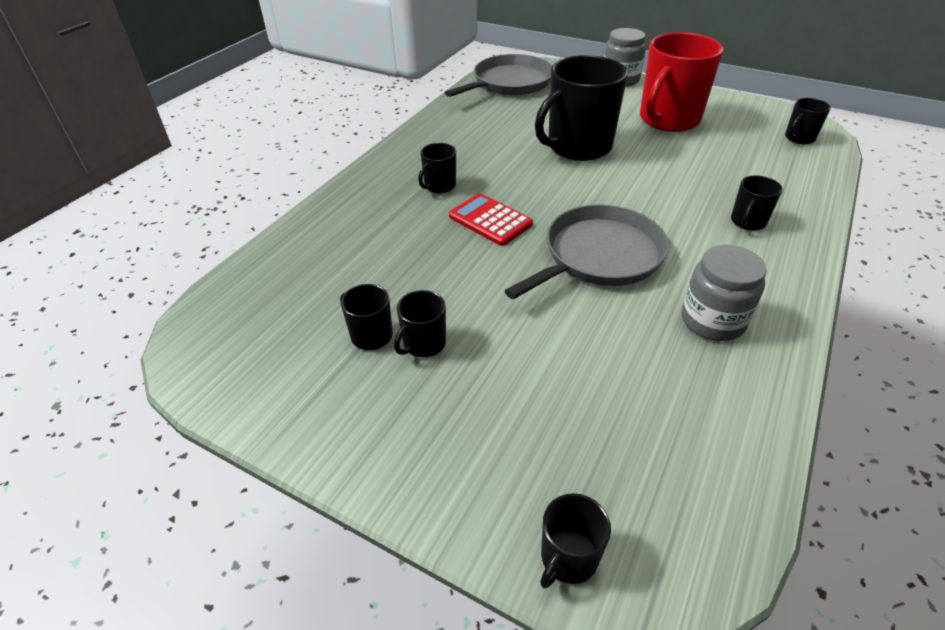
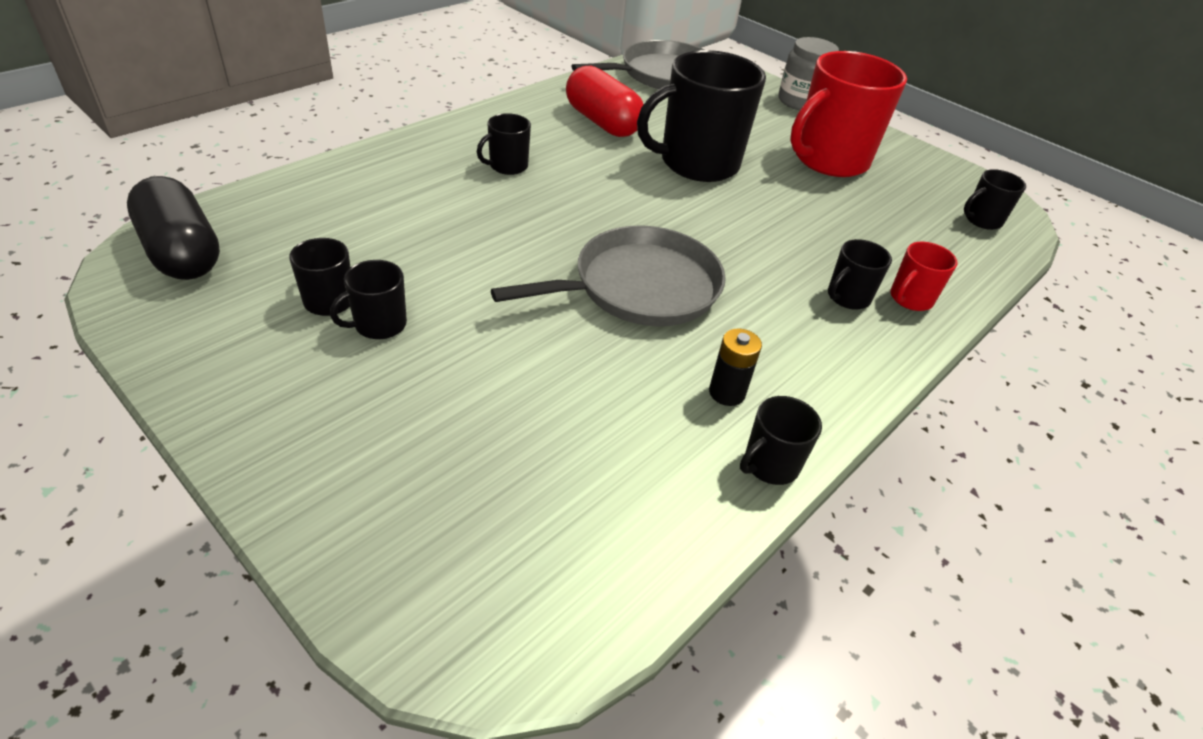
camera: 10 degrees right, 0 degrees up
(225, 329) = (182, 252): none -> black capsule
(488, 132) = (602, 122): none -> red capsule
(490, 220) = (540, 217): red calculator -> none
(568, 557) = (387, 587): black mug -> black mug (770, 464)
(712, 320) = (727, 393): grey jar -> black battery
(790, 211) = (910, 299): none -> red mug

